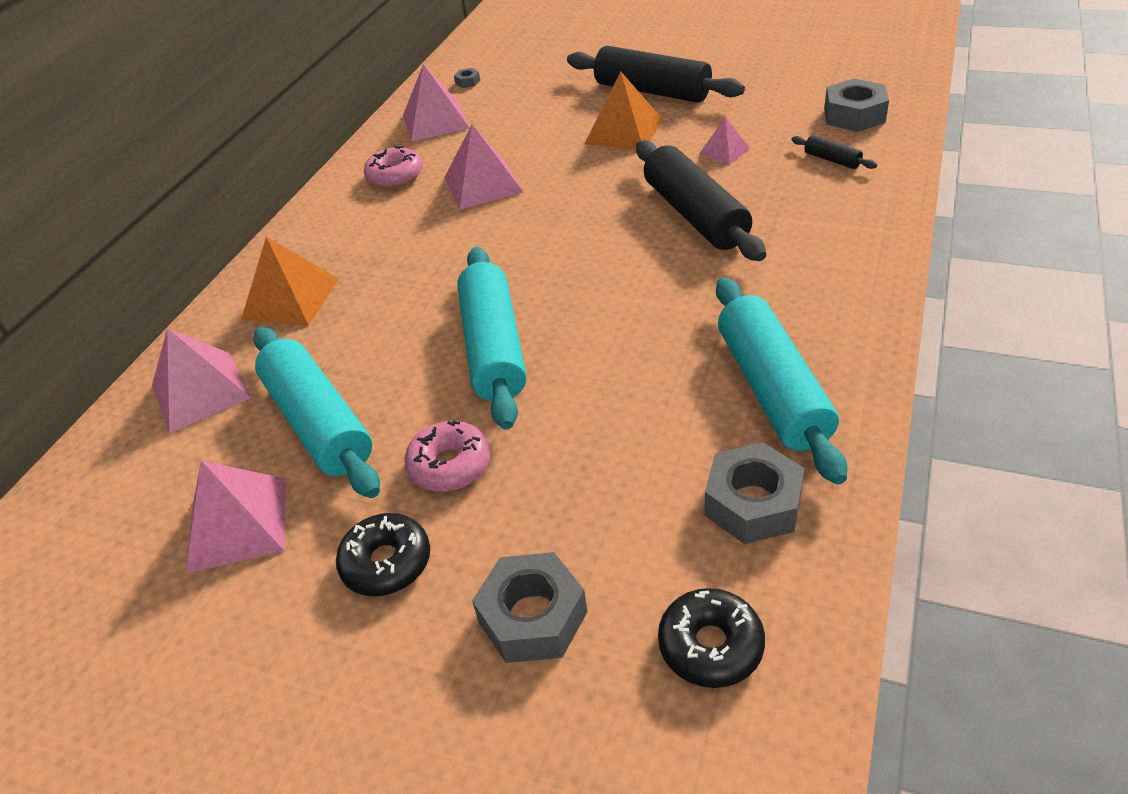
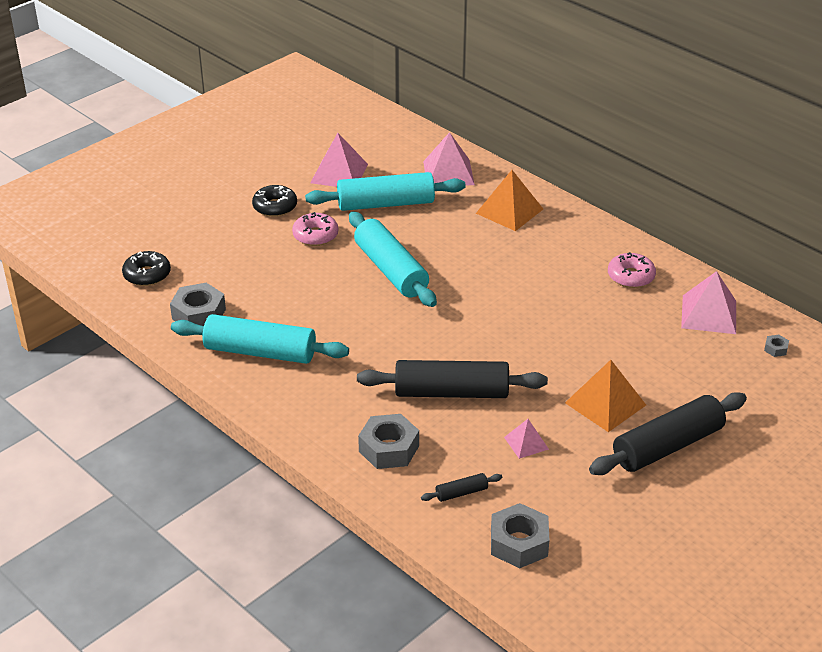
camera: 110 degrees right, 5 degrees down
(483, 185) = (582, 312): pink pyramid -> none
(494, 348) = (390, 270): turquoise rolling pin -> turquoise rolling pin turned 45 degrees clockwise
(532, 617) = (208, 236): grey nut -> grey nut (389, 449)

